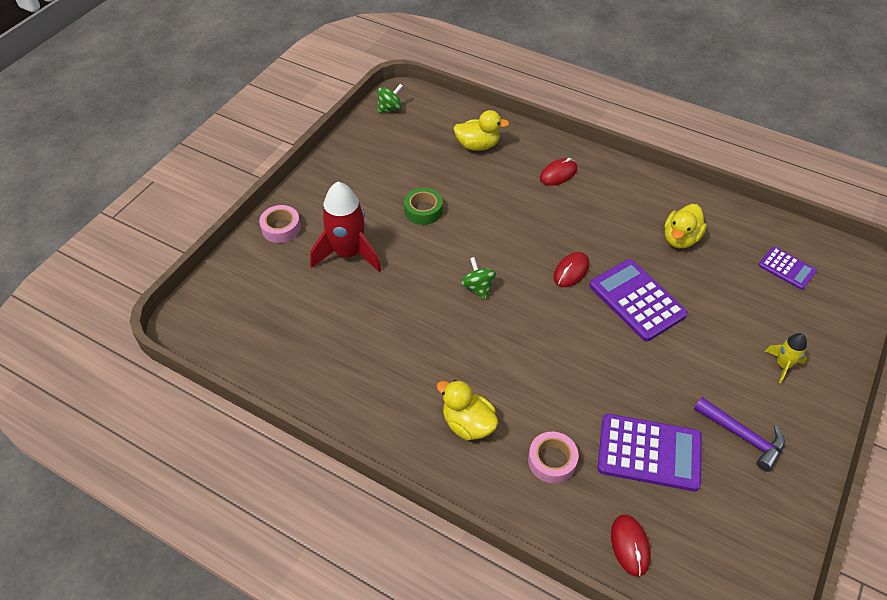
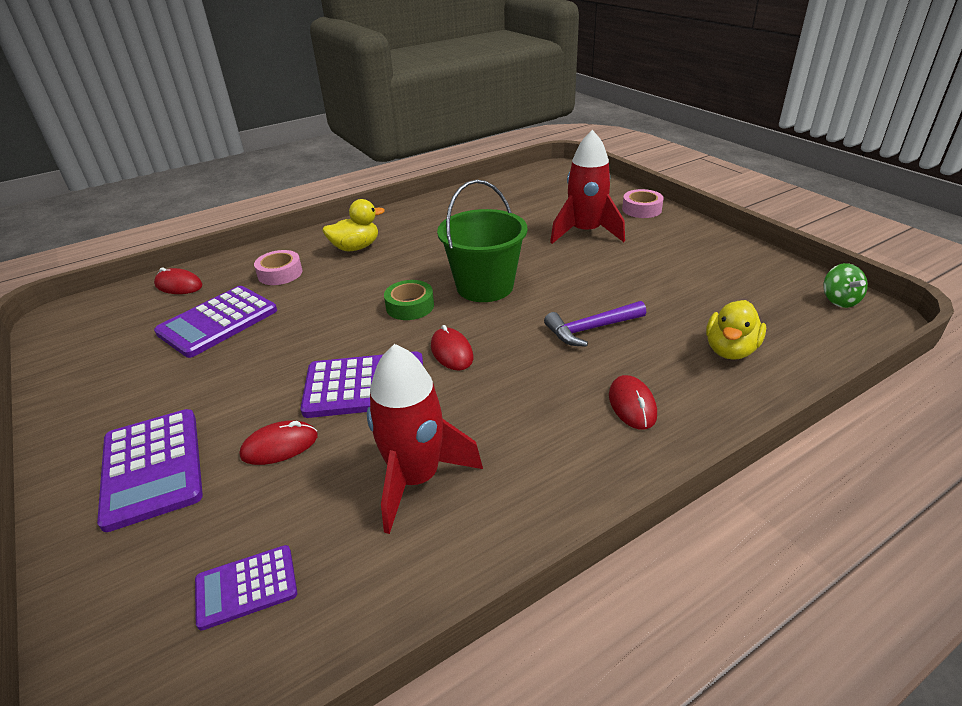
camera: 120 degrees right, 15 degrees down
(423, 210) = (621, 281): green tape -> green tape (410, 306)
(478, 287) = (485, 286): green spinning top -> green bucket
(680, 239) = (416, 478): yellow duck -> red rocket
(714, 312) = (280, 446): none -> red mouse
(742, 436) = (147, 385): purple hammer -> purple hammer (591, 329)
(782, 365) = (152, 468): yellow rocket -> purple calculator

